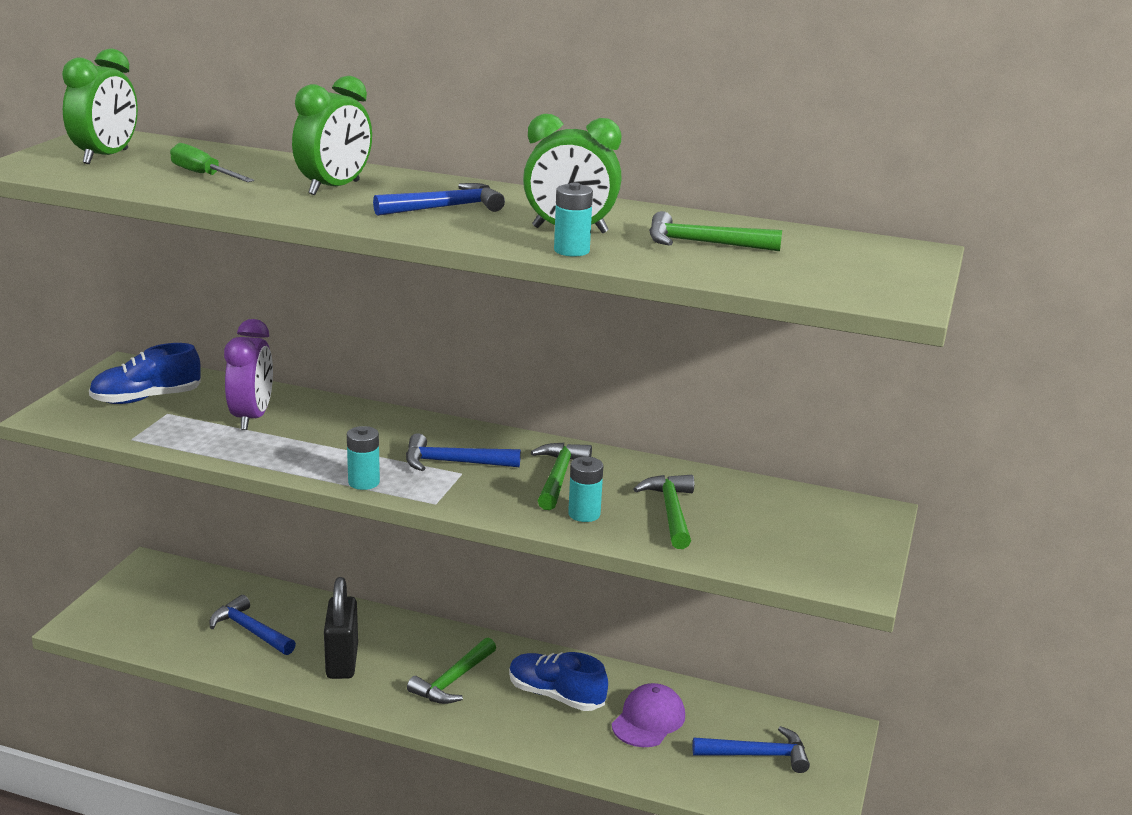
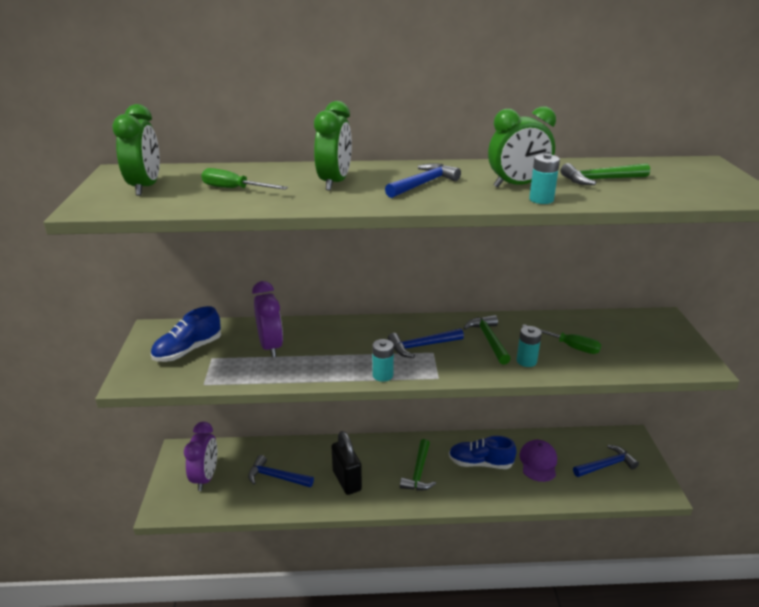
camera: 20 degrees left, 5 degrees up
(159, 605) = (205, 477): none -> purple clock
(671, 512) = (569, 346): green hammer -> green screwdriver

